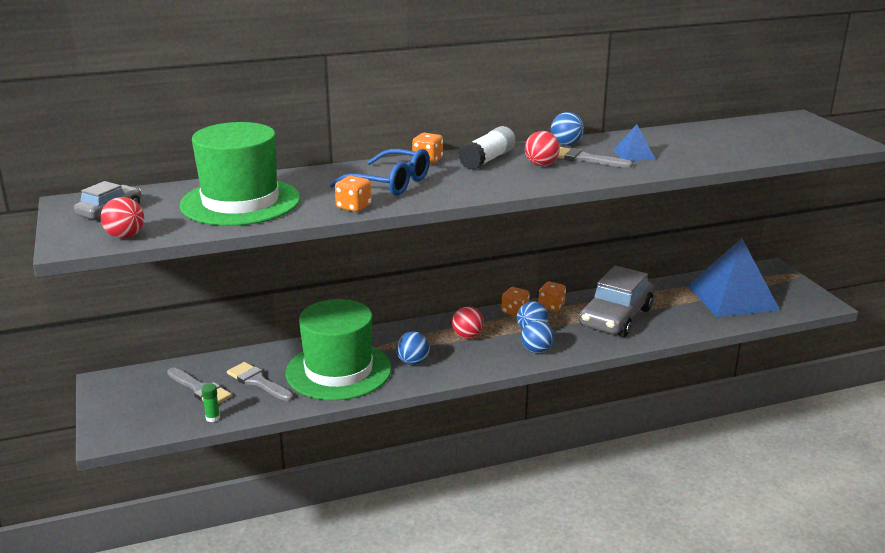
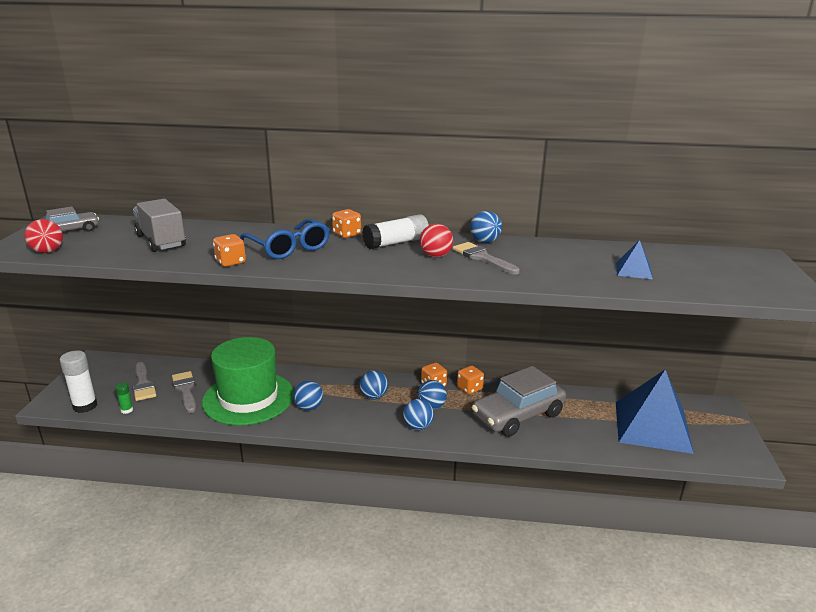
camera: 25 degrees right, 0 degrees up
(156, 428) = (85, 406): none -> white glue stick
(240, 202) = (161, 241): green hat -> grey truck
(467, 336) = (374, 396): red ball -> blue ball
(634, 154) = (535, 262): blue pyramid -> blue pyramid (634, 270)

